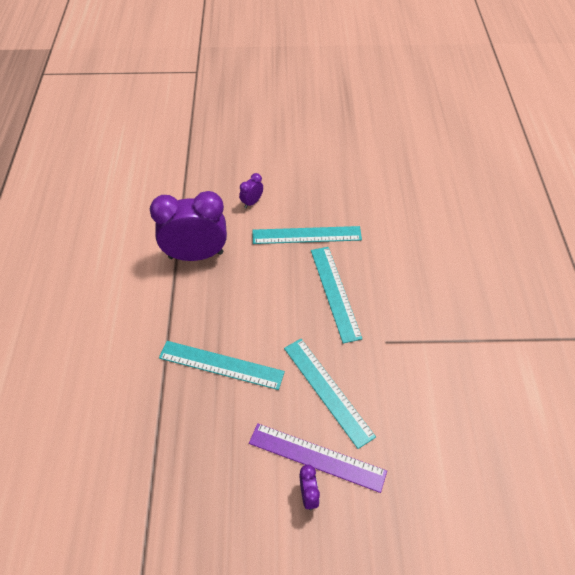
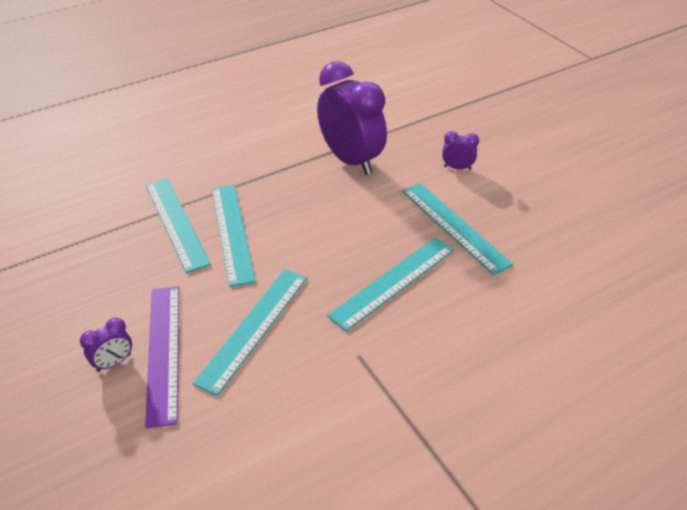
camera: 60 degrees right, 10 degrees down
(181, 399) = (176, 223): none -> turquoise ruler

